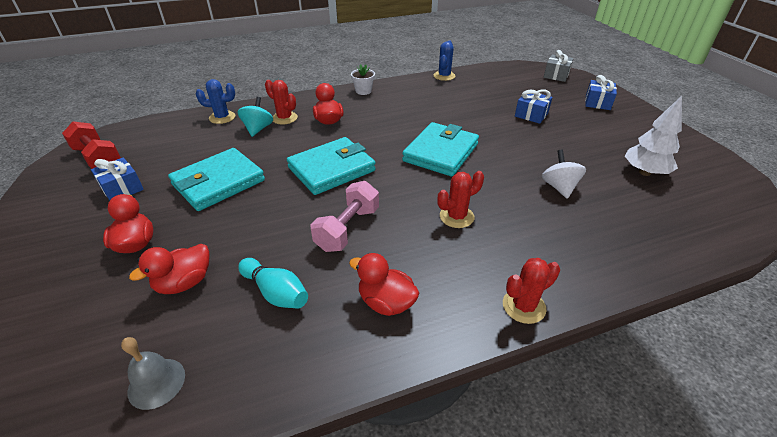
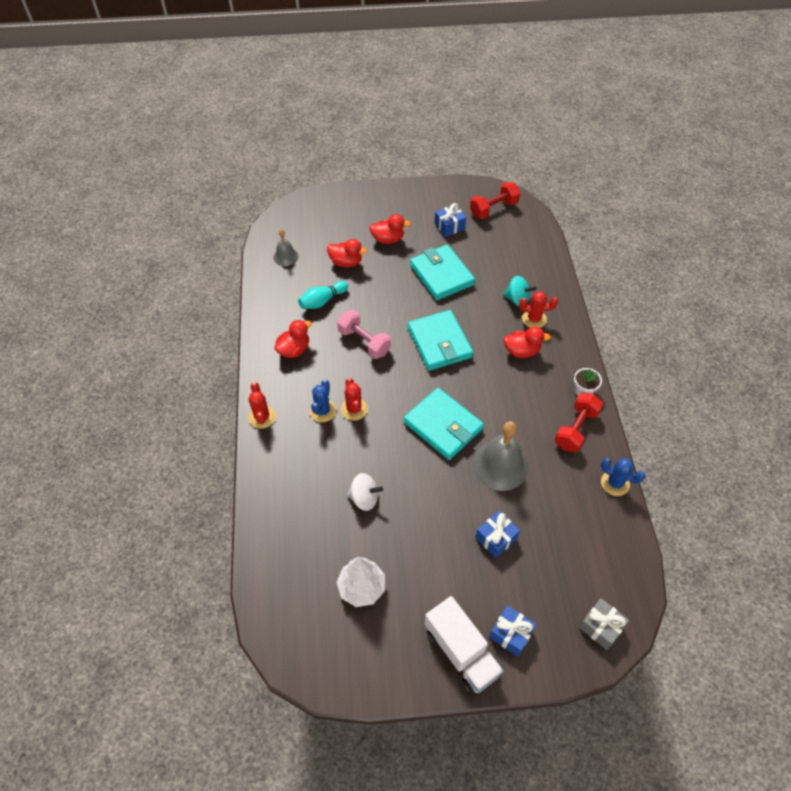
camera: 105 degrees right, 15 degrees up
(184, 283) = (346, 262): red duck -> red duck turned 135 degrees clockwise
(222, 117) = (544, 276): blue cactus -> blue cactus (323, 411)
(284, 118) = (534, 319): red cactus -> red cactus turned 45 degrees clockwise
(404, 92) = (575, 429): none -> red dumbbell
(463, 119) = (500, 465): none -> grey bell
(634, 119) = (461, 651): none -> white truck

